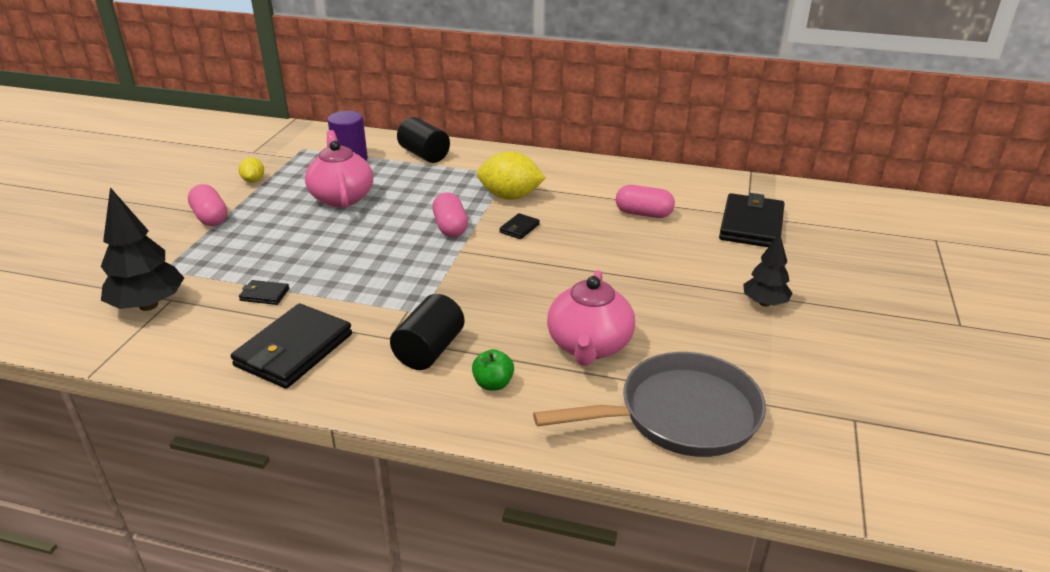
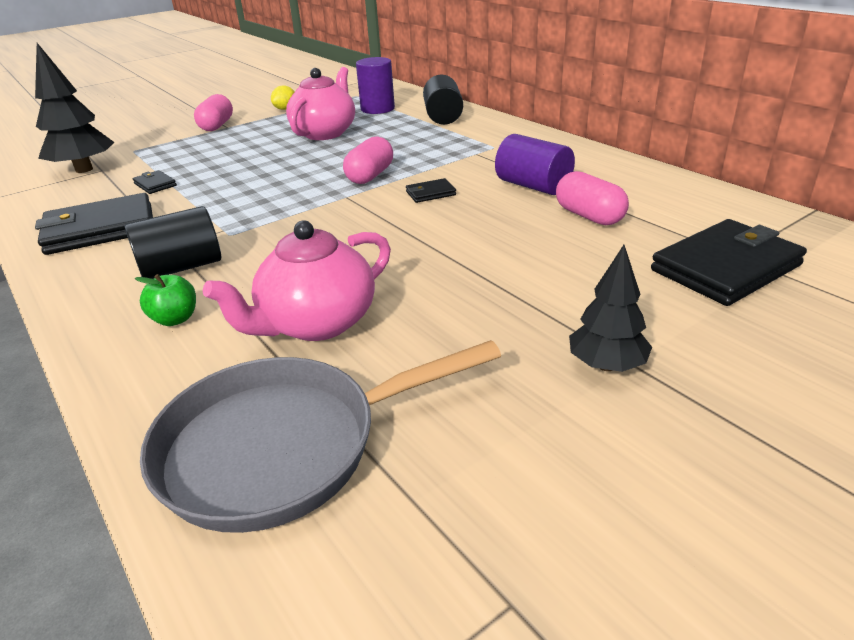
camera: 40 degrees right, 0 degrees up
(510, 196) = (466, 165): yellow lemon -> none
(580, 201) = (533, 186): none -> purple cylinder
(679, 415) = (284, 447): grey pan -> grey pan turned 135 degrees clockwise

